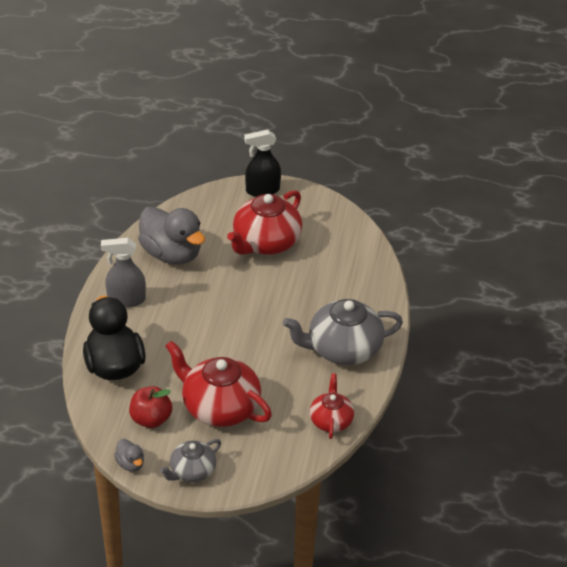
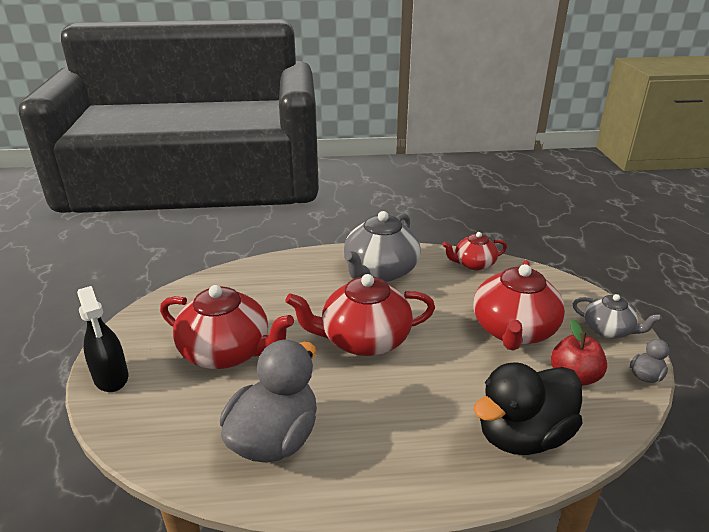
camera: 105 degrees left, 10 degrees down
(126, 300) = (393, 463): grey spray bottle -> none
(248, 315) = (364, 340): none -> red teapot
(343, 349) = (380, 271): grey teapot -> grey teapot turned 60 degrees clockwise

